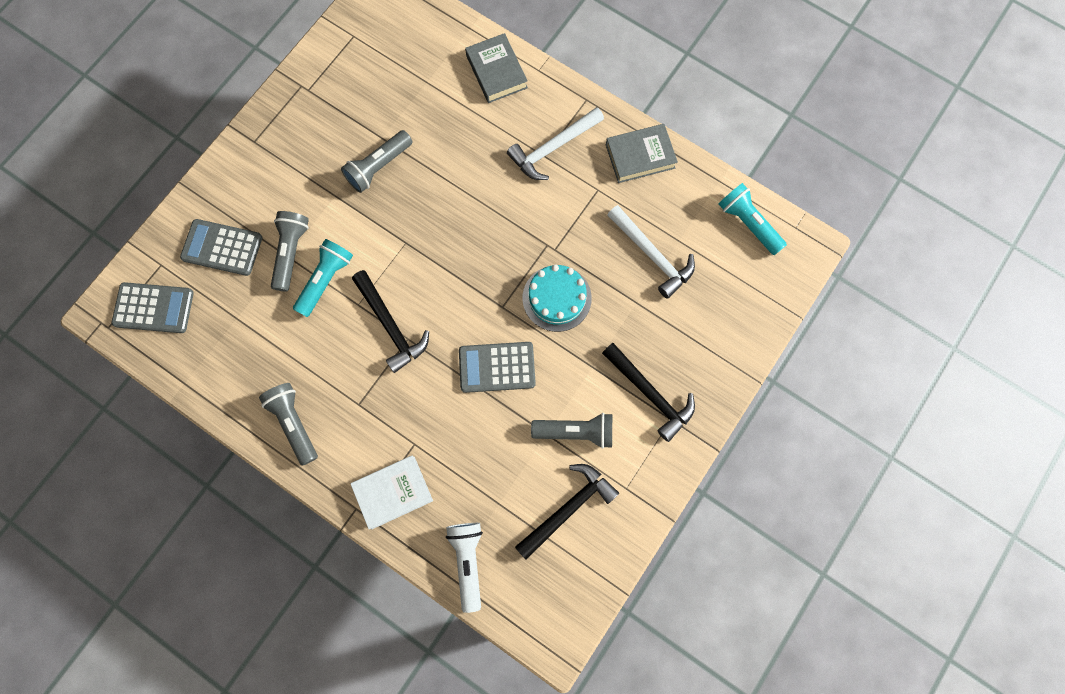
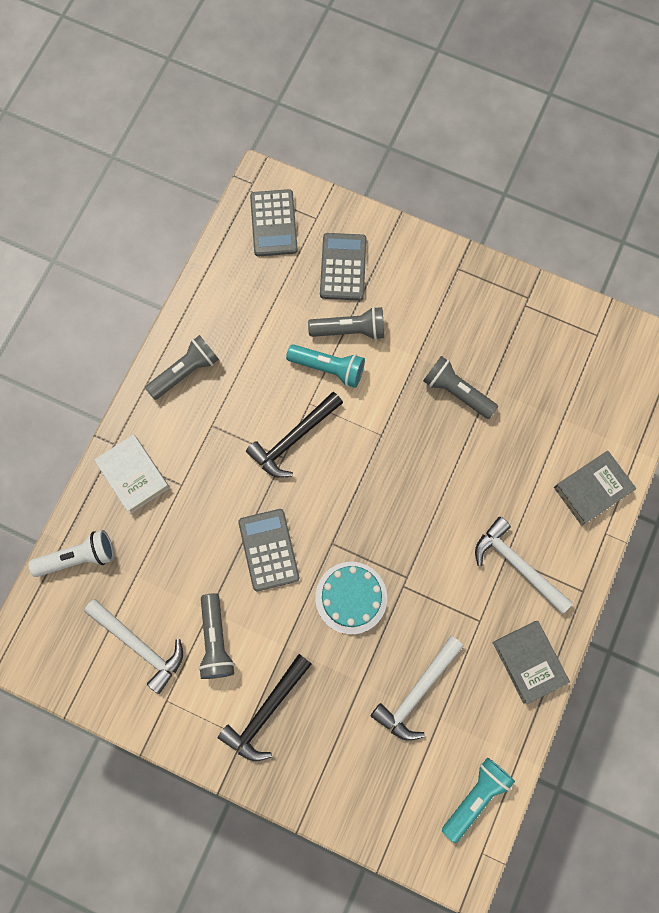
camera: 80 degrees right, 0 degrees up
(568, 508) = (139, 645): black hammer -> white hammer

